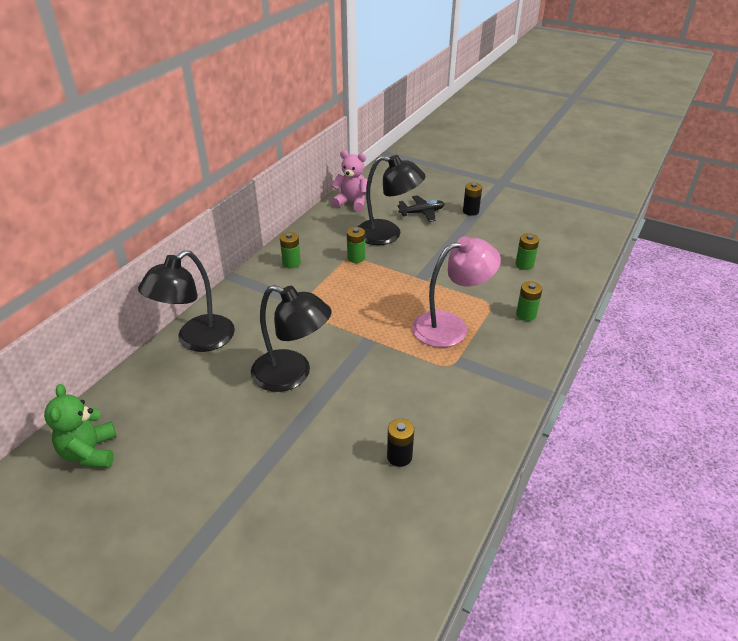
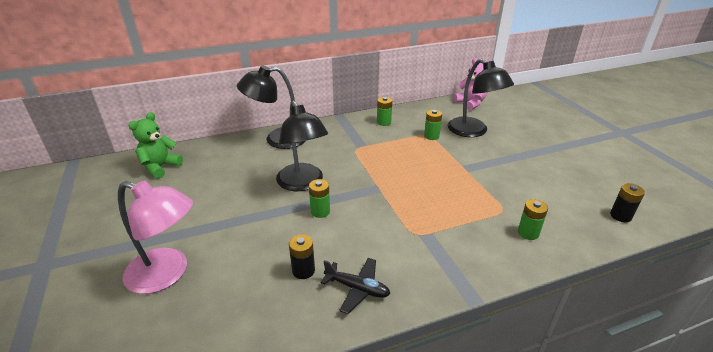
camera: 40 degrees right, 5 degrees down
(422, 213) = (519, 128): black plane -> black plane (357, 288)
(450, 326) = (449, 209): pink lamp -> pink lamp (167, 274)
(470, 211) = (565, 141): black battery -> black battery (620, 216)
(524, 264) = (572, 197): green battery -> green battery (320, 211)

